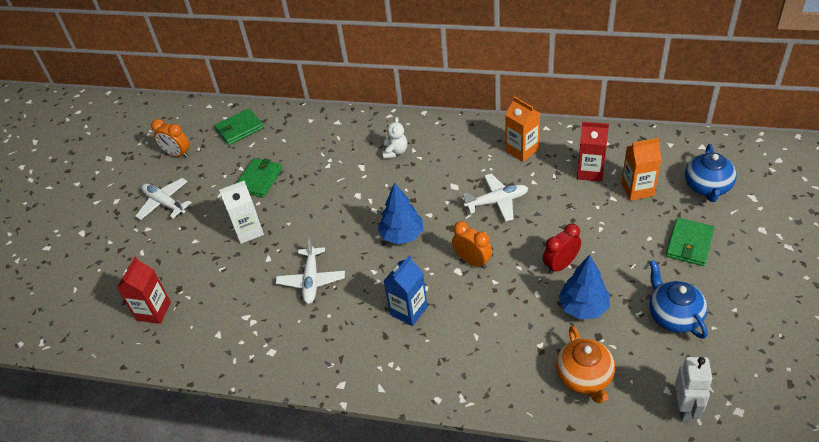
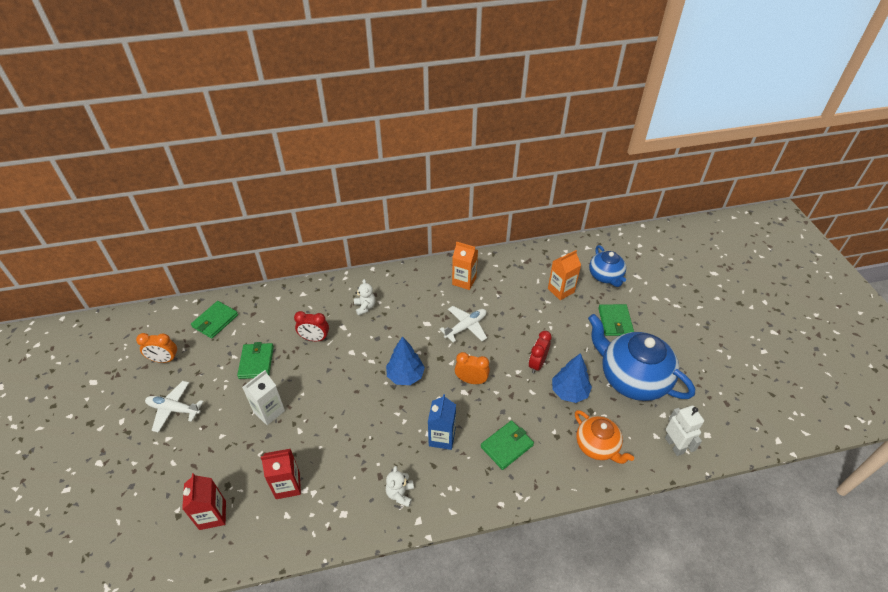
camera: 30 degrees left, 0 degrees up
(311, 280) = (348, 438): white plane -> none
(327, 171) = (315, 338): none -> red clock
(336, 352) = (400, 494): none -> white teddy bear
(476, 342) = (507, 446): none -> green wallet
(590, 172) = (522, 285): red carton -> red carton (287, 485)
(674, 316) = (632, 378): blue teapot -> blue teapot, size x1.75

